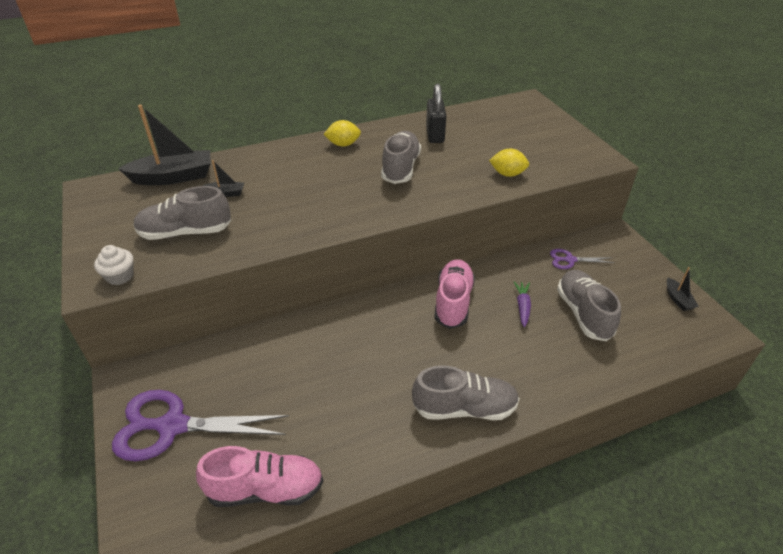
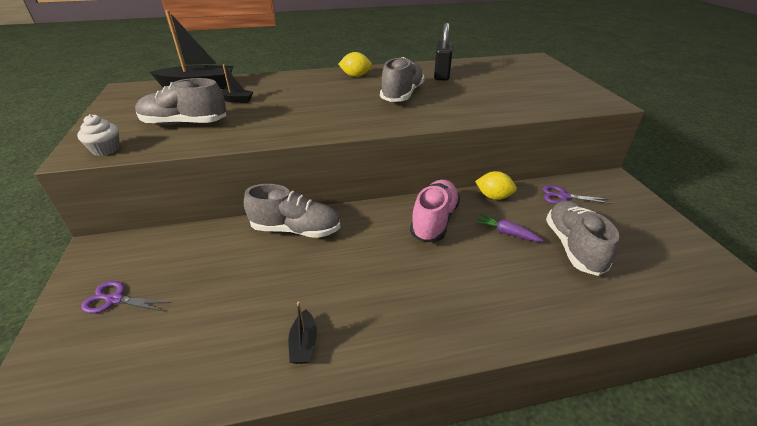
camera: 10 degrees right, 5 degrees down
(173, 426) = (115, 299): purple scissors -> purple scissors, size x0.49
(265, 489) = (175, 381): pink shoe -> none
(464, 408) = (422, 326): grey shoe -> grey shoe (295, 229)
(507, 174) = (505, 106): yellow lemon -> yellow lemon (493, 196)
(522, 307) = (506, 233): purple carrot -> purple carrot turned 75 degrees counterclockwise
(678, 299) = (684, 245): black boat -> black boat (304, 344)

